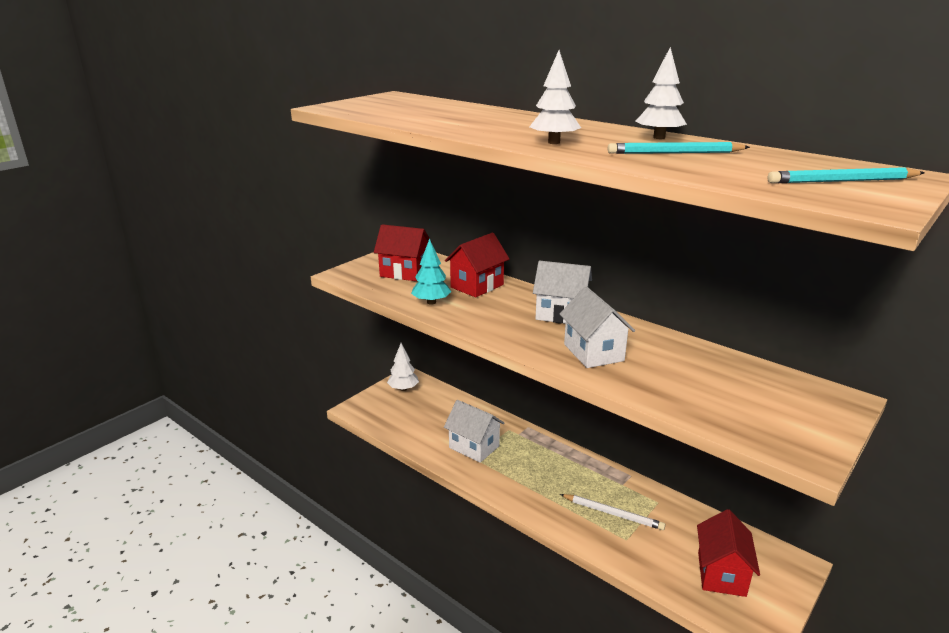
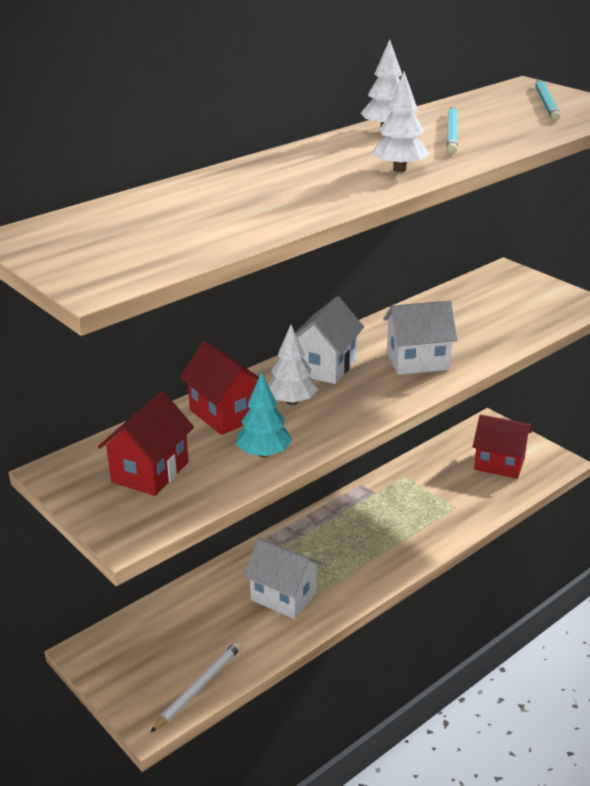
camera: 80 degrees left, 5 degrees up
(403, 389) = (116, 659): white tree -> white tree (291, 401)
(474, 447) = (284, 596): white house -> white house turned 75 degrees clockwise
(612, 513) = (418, 508): white pencil -> white pencil (199, 687)

